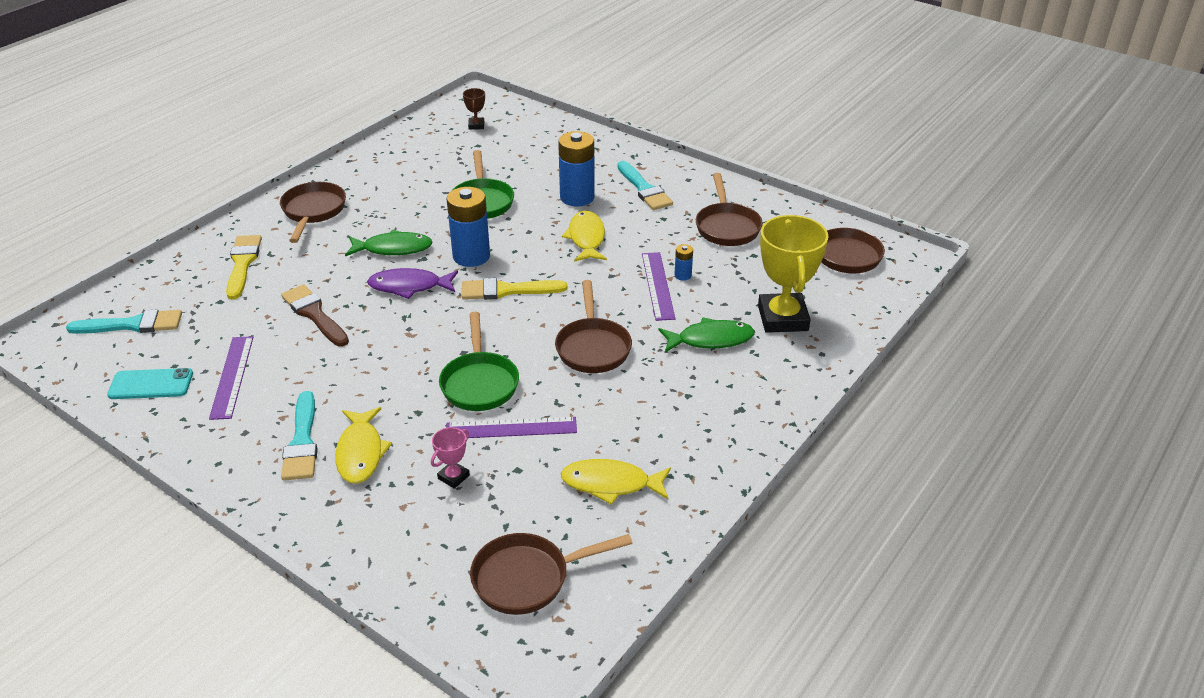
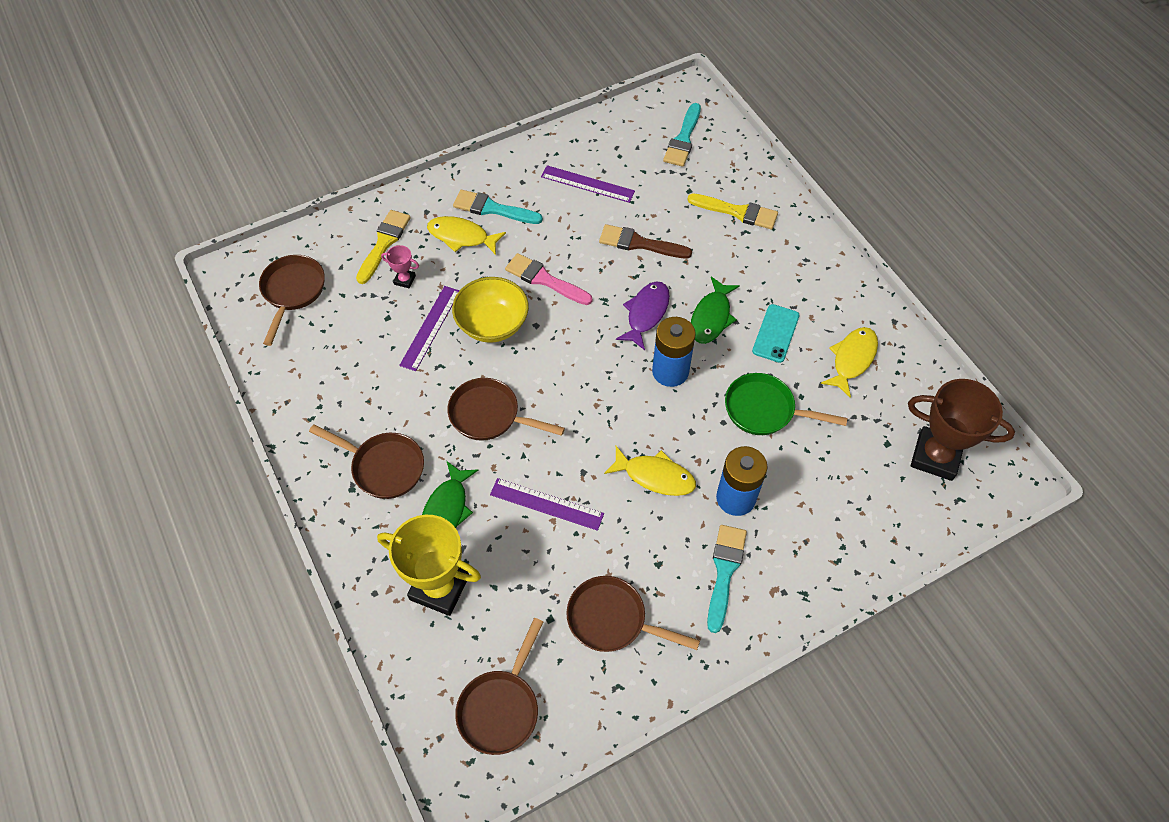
camera: 115 degrees right, 20 degrees up
(151, 384) = (604, 141): turquoise phone -> turquoise phone (775, 333)
(313, 212) = (803, 273): brown pan -> brown pan (383, 467)
(314, 314) = (639, 243): brown brush -> brown brush turned 150 degrees counterclockwise
(397, 365) = (544, 279): none -> pink brush
(453, 477) = (404, 280): pink trophy -> pink trophy turned 45 degrees counterclockwise
(476, 125) = (935, 456): brown trophy -> brown trophy, size x2.25
(479, 383) = (492, 324): green pan -> yellow bowl
(507, 290) = (603, 381): yellow brush -> yellow brush (384, 243)
(611, 484) = (336, 366): yellow fish -> yellow fish (852, 359)
(644, 189) = (724, 571): turquoise brush -> turquoise brush turned 105 degrees clockwise
(683, 275) = (550, 533): blue battery -> none

